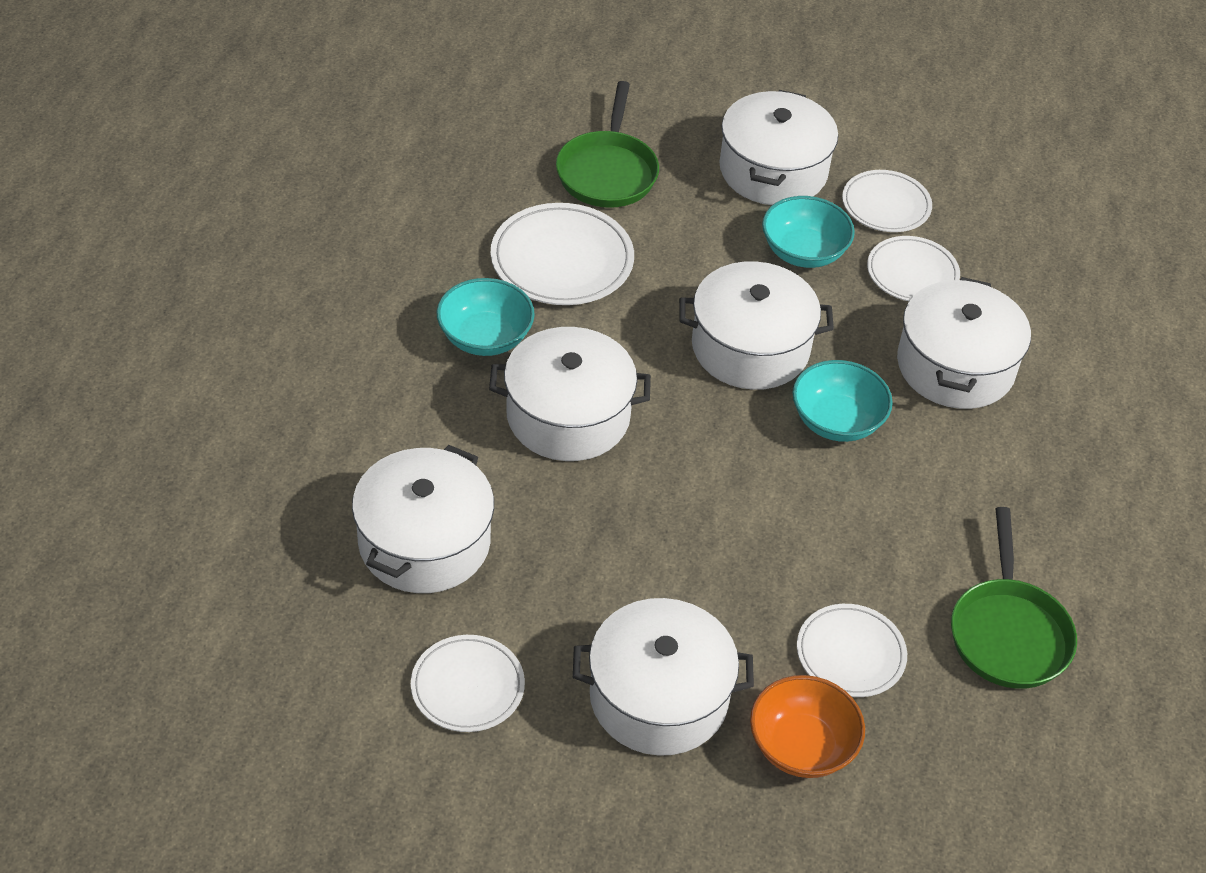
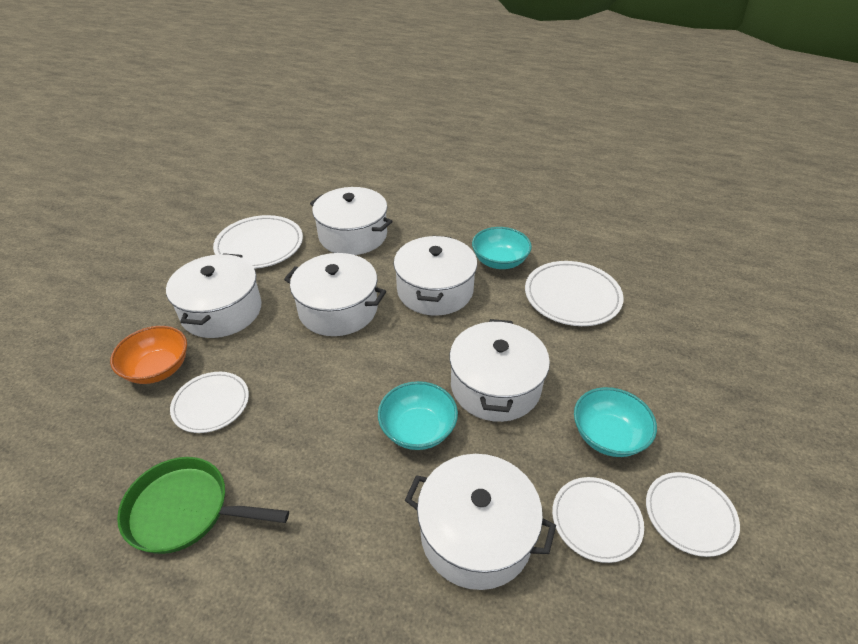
camera: 100 degrees right, 5 degrees down
(467, 686) = (259, 245): white plate -> white plate, size x1.53
(607, 172) = (670, 325): green pan -> none
(773, 170) = (709, 428): white pot -> white pot (338, 309)

